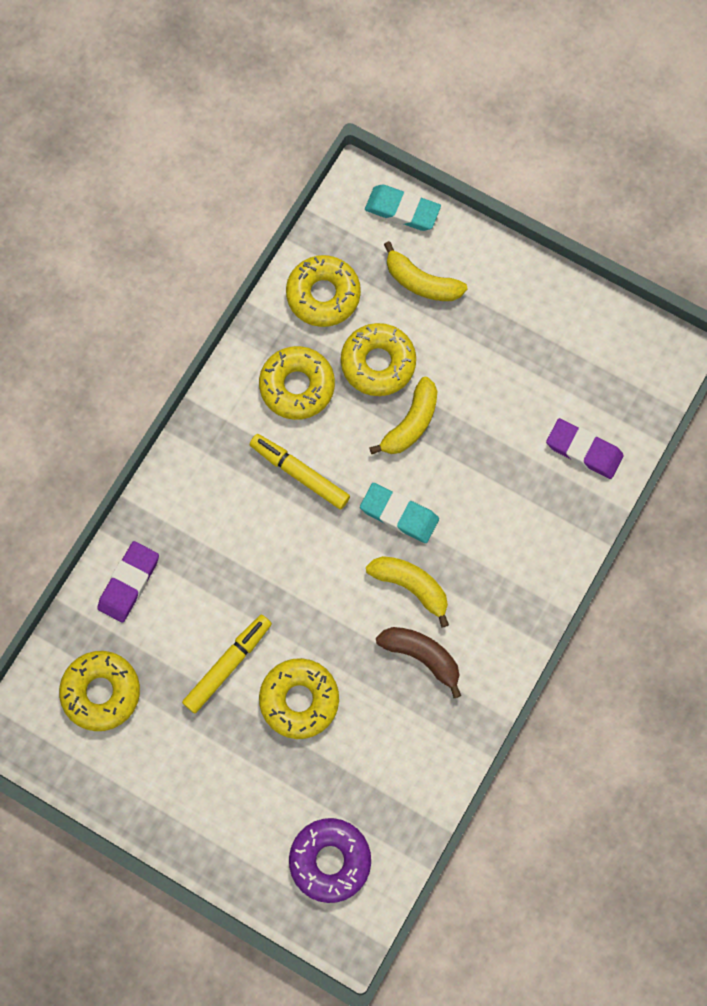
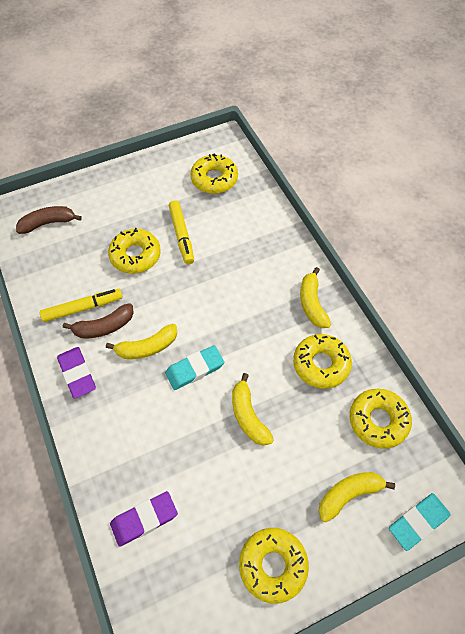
camera: 125 degrees right, 15 degrees down
(129, 583) = (261, 218): purple eraser -> purple eraser (77, 374)
(222, 441) = (312, 303): none -> yellow banana
(299, 474) = (262, 331): yellow marker -> yellow marker (83, 308)
(330, 860) = (48, 223): purple donut -> brown banana
(378, 363) = (305, 423): yellow donut -> yellow donut (273, 565)

